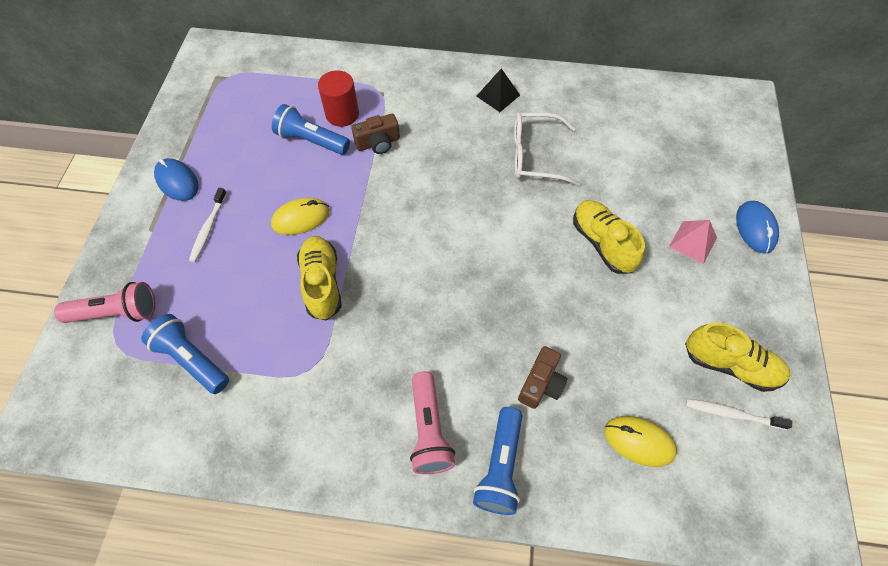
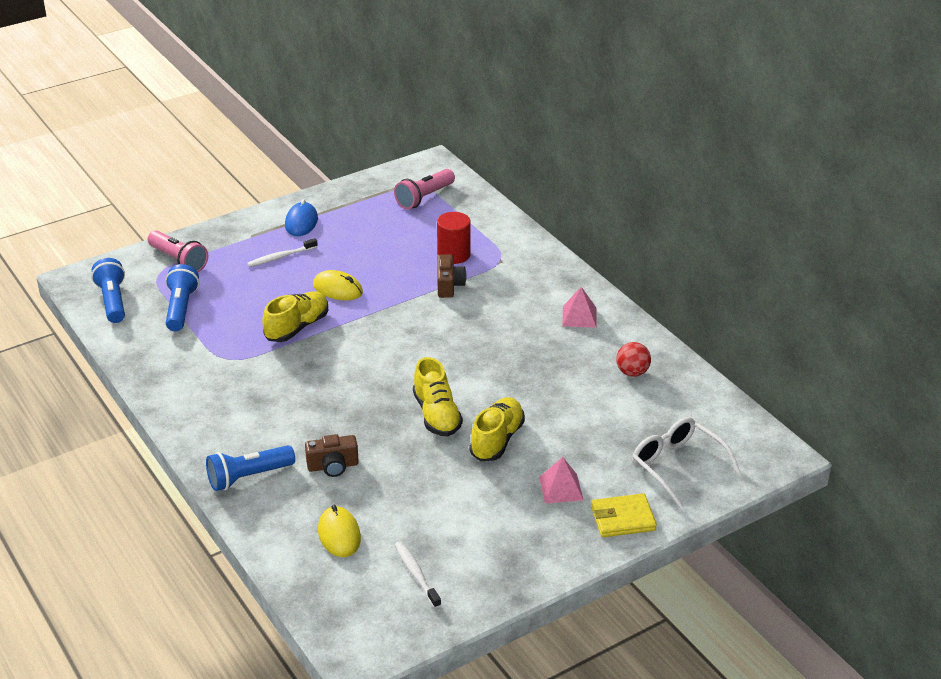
camera: 50 degrees right, 25 degrees down
(311, 141) = (410, 255): blue flashlight -> blue flashlight (113, 301)
(378, 143) = (449, 285): brown camera -> brown camera turned 120 degrees counterclockwise
(429, 430) = (240, 432): pink flashlight -> pink flashlight (424, 198)
(498, 95) = (579, 316): black pyramid -> pink pyramid
(534, 156) = (540, 365): white glasses -> white glasses (677, 466)
(591, 111) = (632, 372): none -> red ball
(730, 365) = (461, 556): yellow shoe -> yellow shoe (436, 415)
(755, 228) = (623, 518): blue mouse -> yellow wallet

